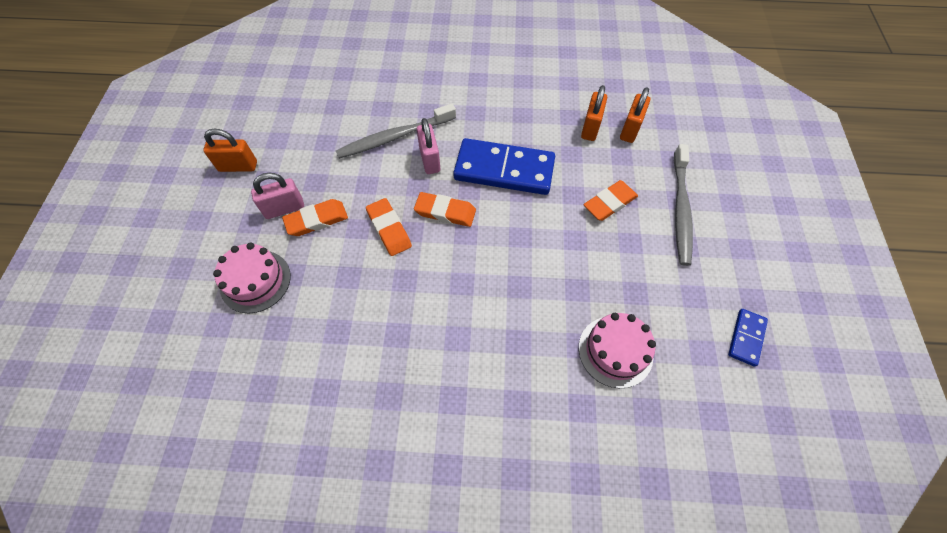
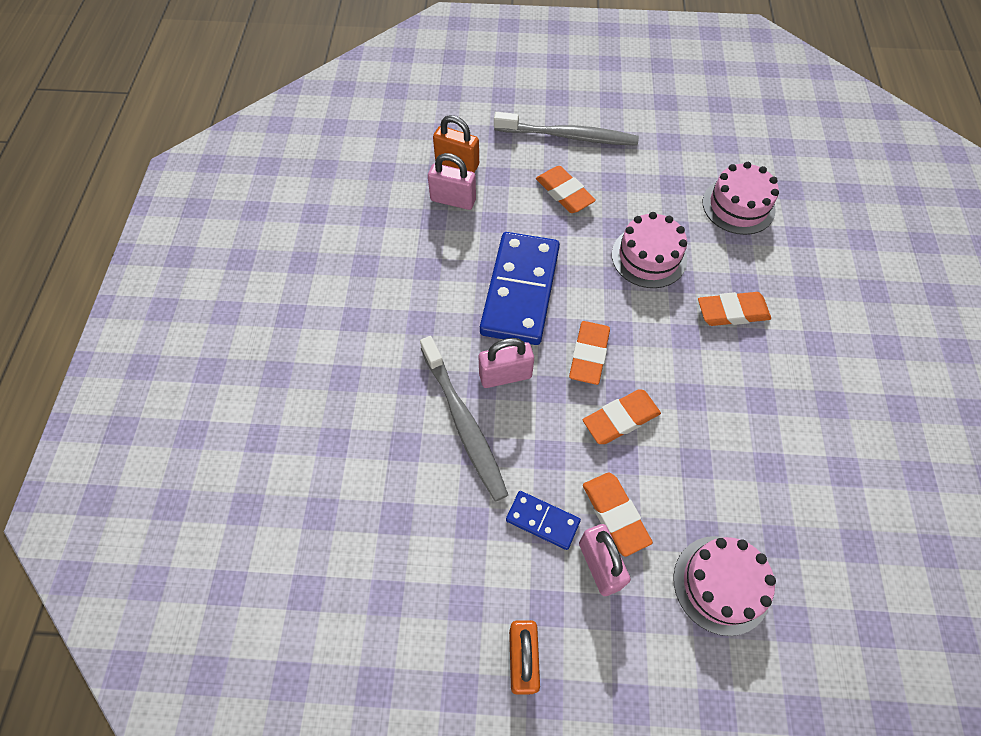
camera: 90 degrees left, 0 degrees up
(486, 325) = (732, 312): none -> orange eraser
(544, 263) = (649, 257): none -> pink cake
(590, 128) = (453, 200): orange padlock -> pink padlock
(746, 338) = (705, 113): blue domino -> blue domino (542, 520)

